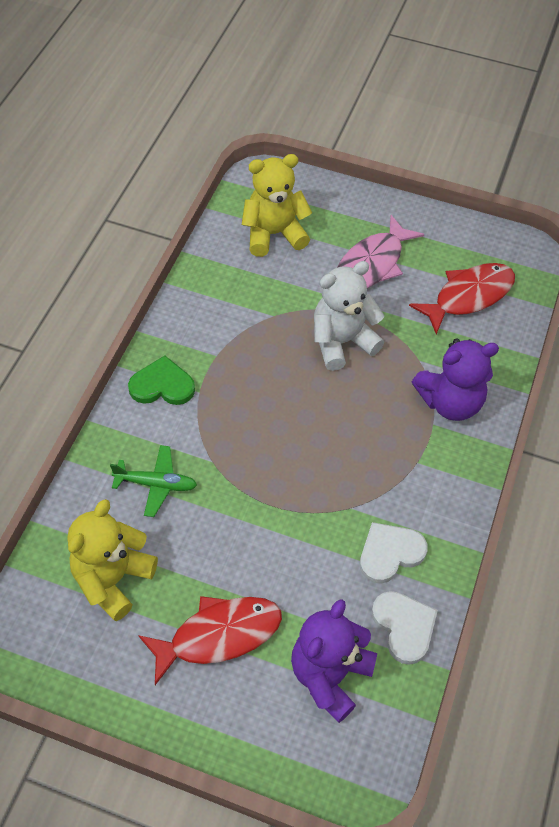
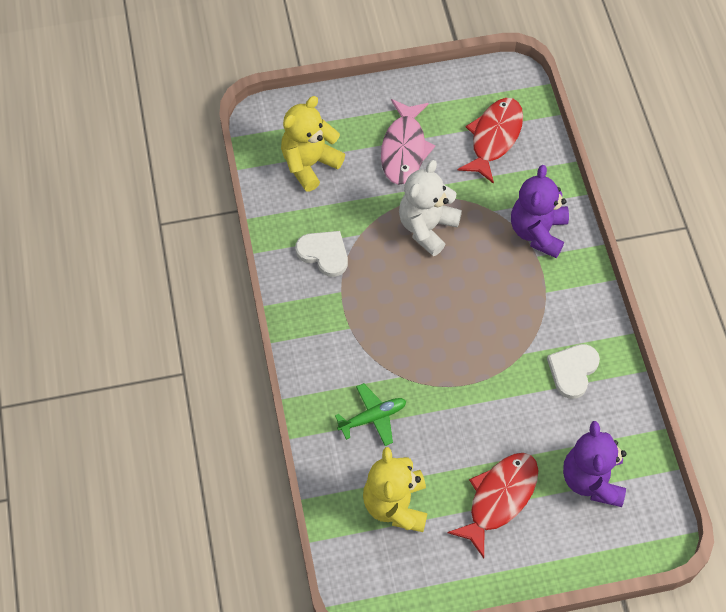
camera: 30 degrees left, 5 degrees up
(162, 385) = (318, 339): green heart -> none
(404, 627) = (617, 417): white heart -> white heart (324, 253)
(450, 402) = (538, 232): purple teddy bear -> purple teddy bear turned 150 degrees clockwise

